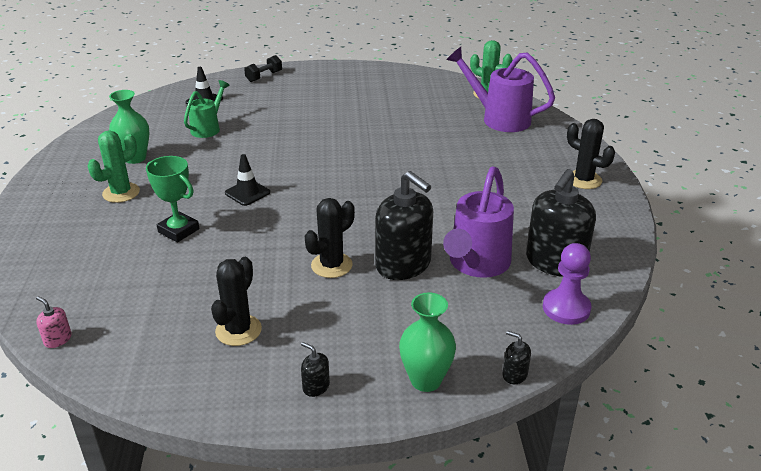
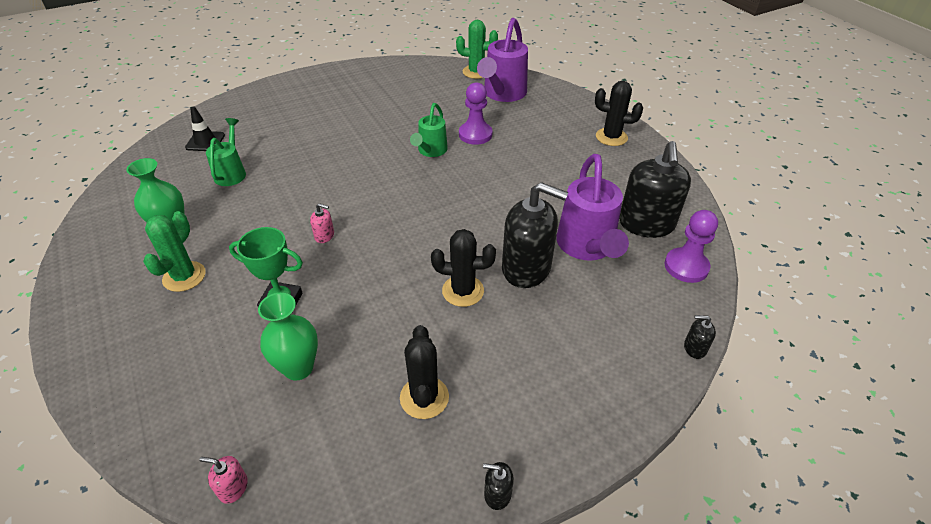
camera: 25 degrees left, 10 degrees up
(247, 193) = (324, 236): black traffic cone -> pink soap dispenser
(264, 76) = (251, 100): black dumbbell -> none
(316, 386) = (541, 431): black soap dispenser -> black soap dispenser (497, 494)
(331, 265) = (463, 291): black cactus -> black cactus turned 75 degrees clockwise
(390, 151) = (430, 151): none -> green watering can
(425, 380) = (630, 383): green vase -> green vase (298, 368)
(443, 147) = (475, 134): none -> purple pawn
(499, 118) = (502, 94): purple watering can -> purple watering can turned 75 degrees counterclockwise

